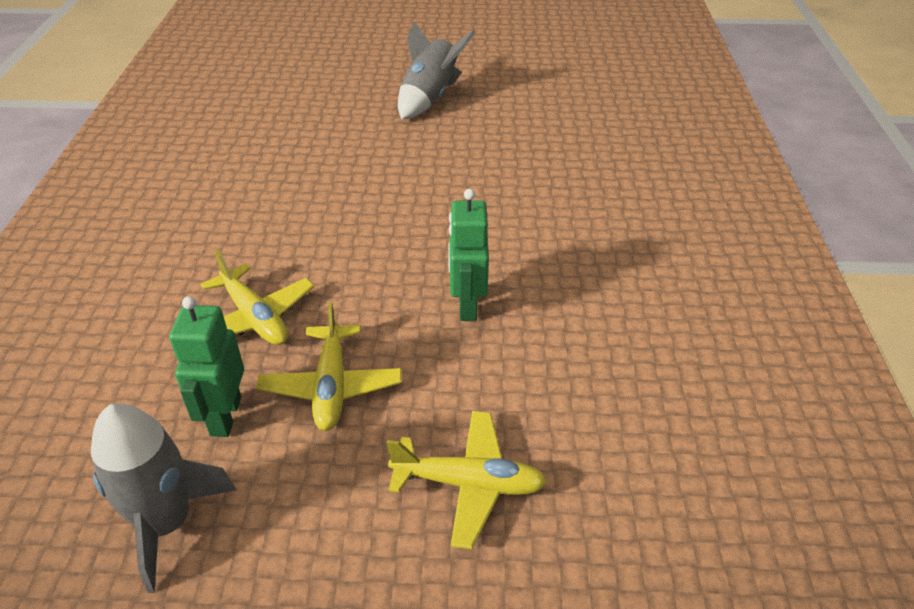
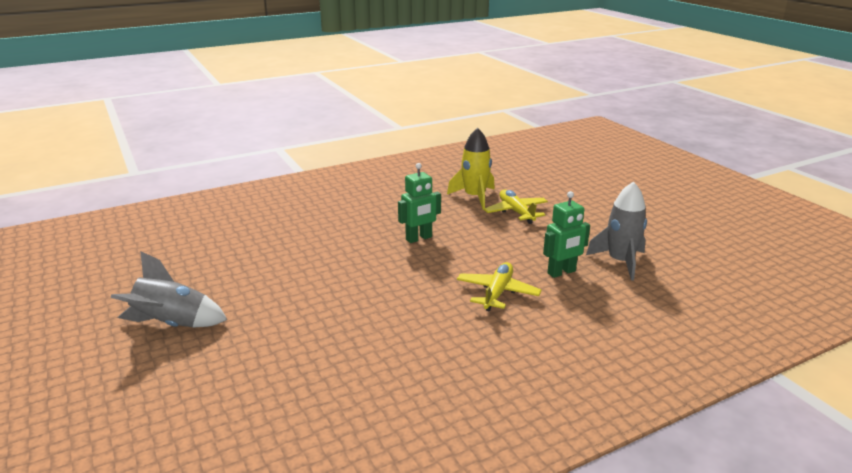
camera: 120 degrees left, 15 degrees down
(331, 386) = (511, 254): yellow plane -> none
(582, 453) = (474, 197): none -> yellow rocket

